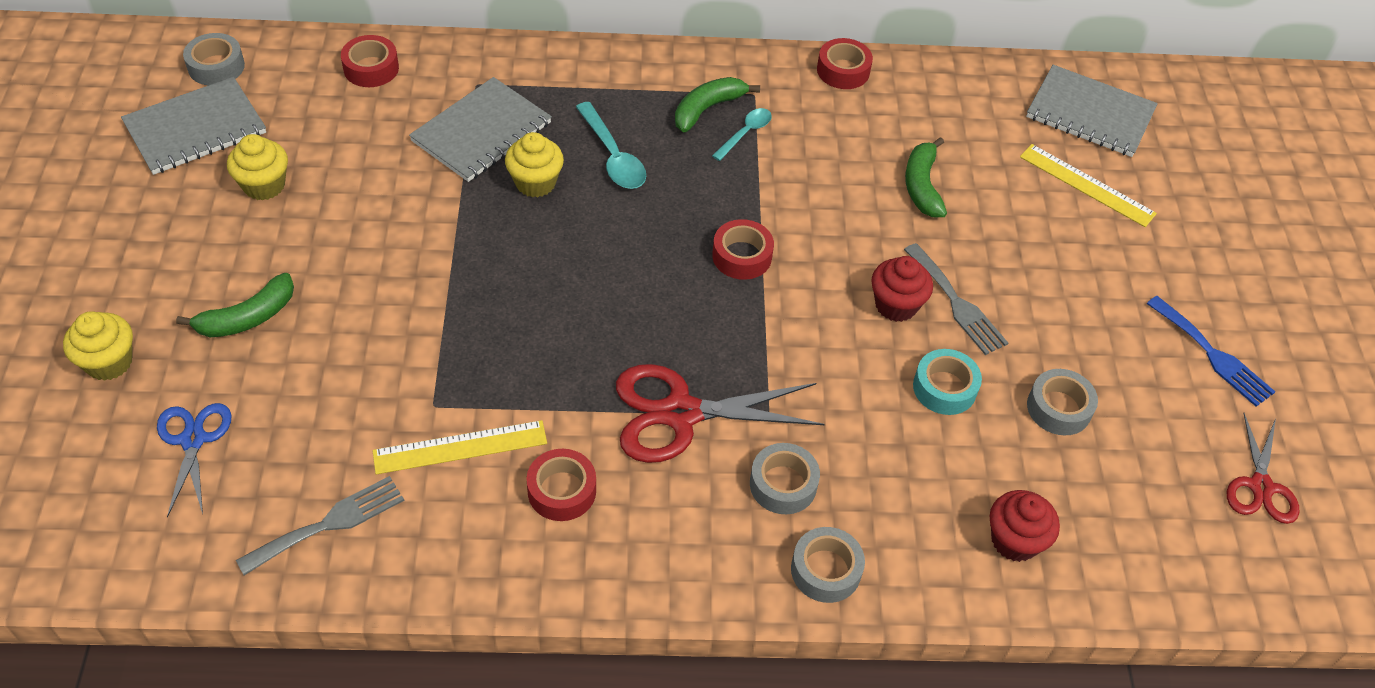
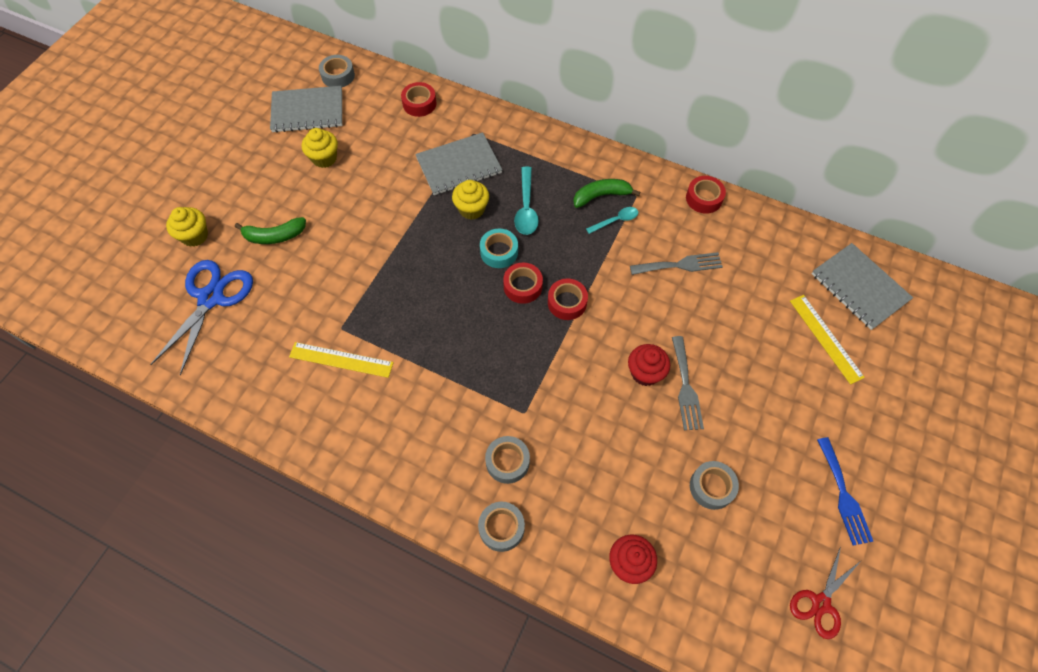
camera: 30 degrees right, 10 degrees up
(193, 440) = (211, 298): blue scissors -> blue scissors, size x1.65
(329, 524) = (251, 376): grey fork -> grey fork (680, 265)
(562, 491) = (380, 410): red tape -> red tape (523, 286)
(680, 413) = (473, 390): red scissors -> none
(922, 186) = (710, 297): green banana -> none
(944, 388) = (644, 441): turquoise tape -> turquoise tape (499, 252)

